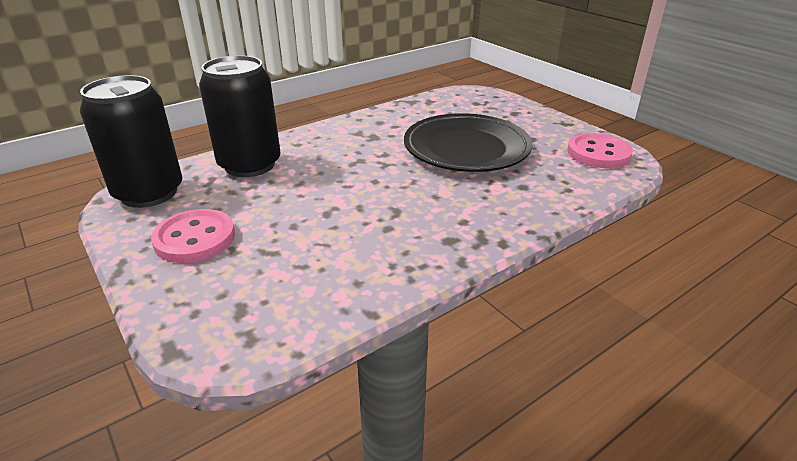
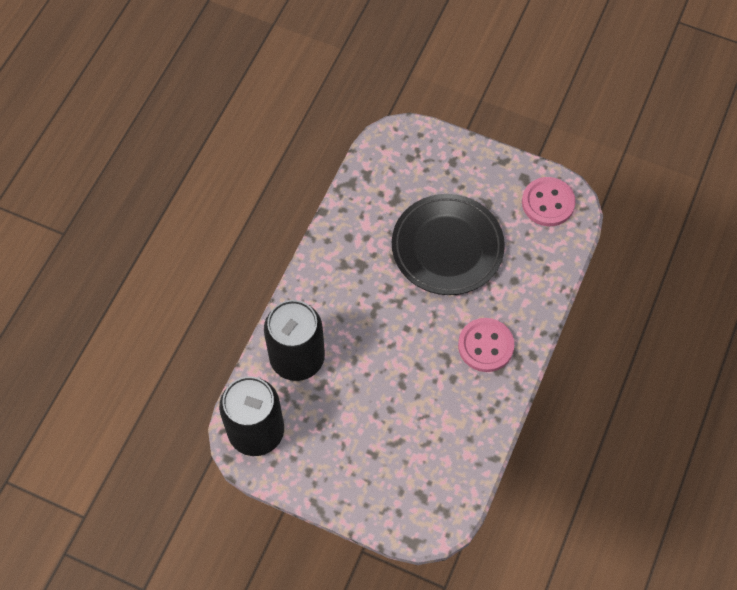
camera: 30 degrees left, 30 degrees up
(195, 238) = (338, 457): pink button -> pink button (485, 346)

